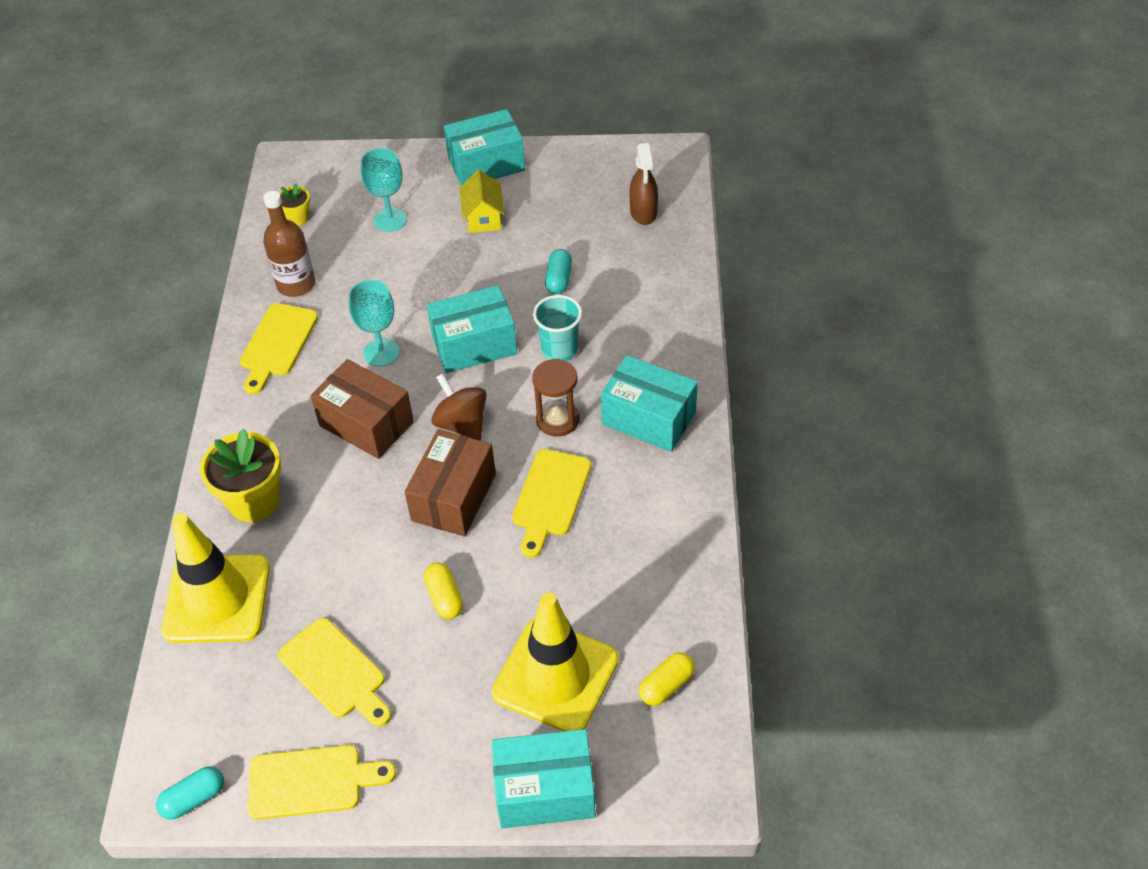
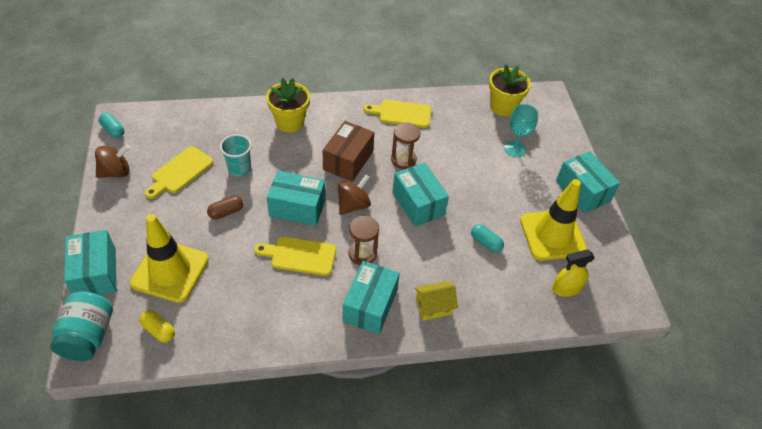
camera: 75 degrees right, 0 degrees up
(217, 599) = (227, 118): yellow traffic cone -> yellow traffic cone (552, 235)
(296, 284) = (449, 114): brown bottle -> none
(298, 218) = (503, 107): yellow flower pot -> yellow flower pot, size x1.96
(312, 782) = (116, 172): yellow cutting board -> brown spinning top
(381, 352) = (403, 160): turquoise goblet -> brown hourglass
(444, 597) = (226, 212): yellow capsule -> brown capsule
(454, 497) = (297, 208): brown box -> turquoise box
(484, 218) = (531, 195): yellow house -> yellow house (433, 307)
(559, 279) = (485, 243): turquoise capsule -> turquoise capsule turned 45 degrees clockwise
(559, 350) = (422, 249): turquoise cup -> turquoise cup (239, 169)
(643, 212) = (566, 288): brown spray bottle -> yellow spray bottle
(669, 787) = (88, 336): none -> turquoise jar

